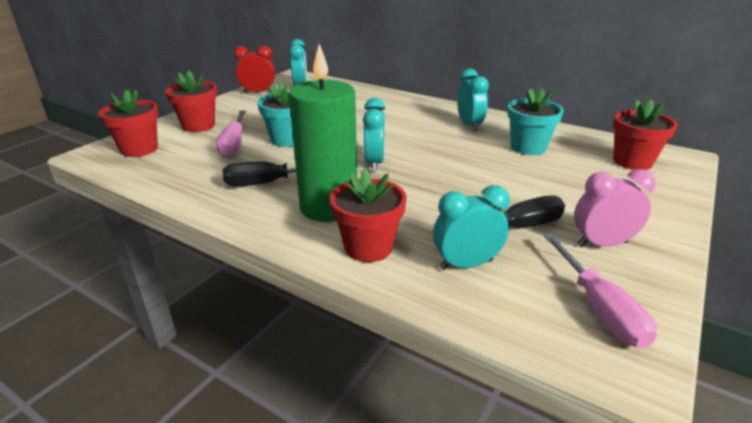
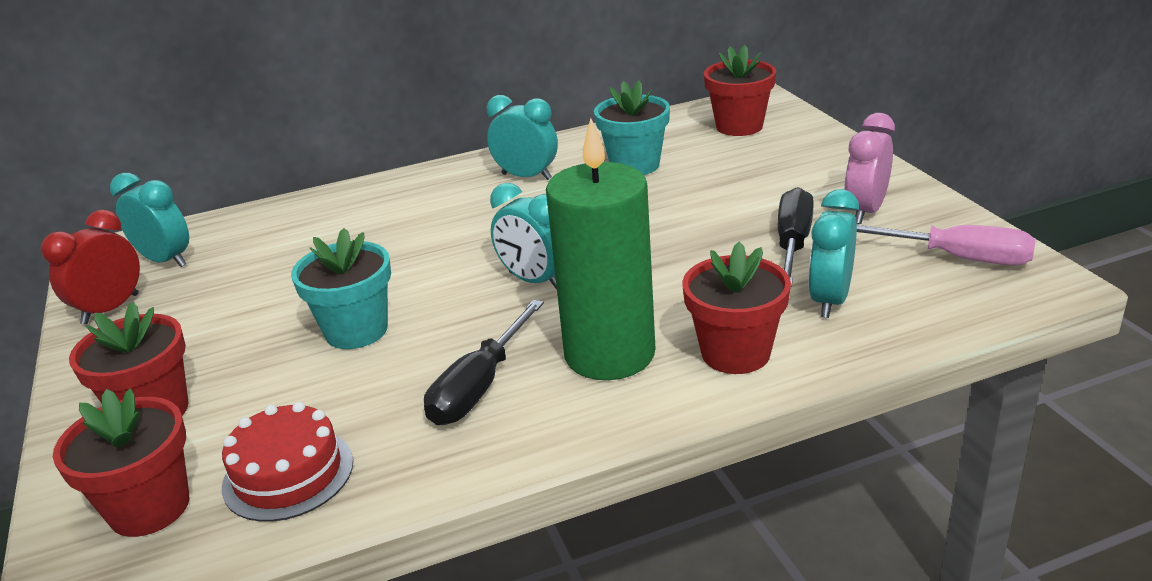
camera: 50 degrees left, 0 degrees up
(175, 166) = (288, 474): none -> red cake
(234, 144) = (292, 388): pink screwdriver -> none

